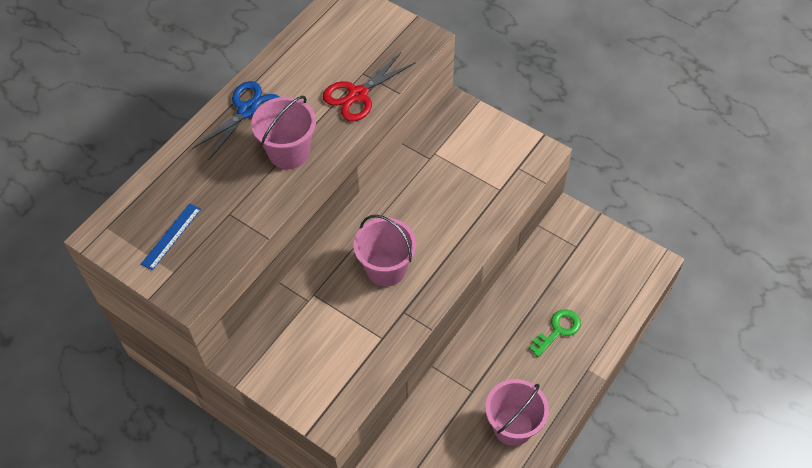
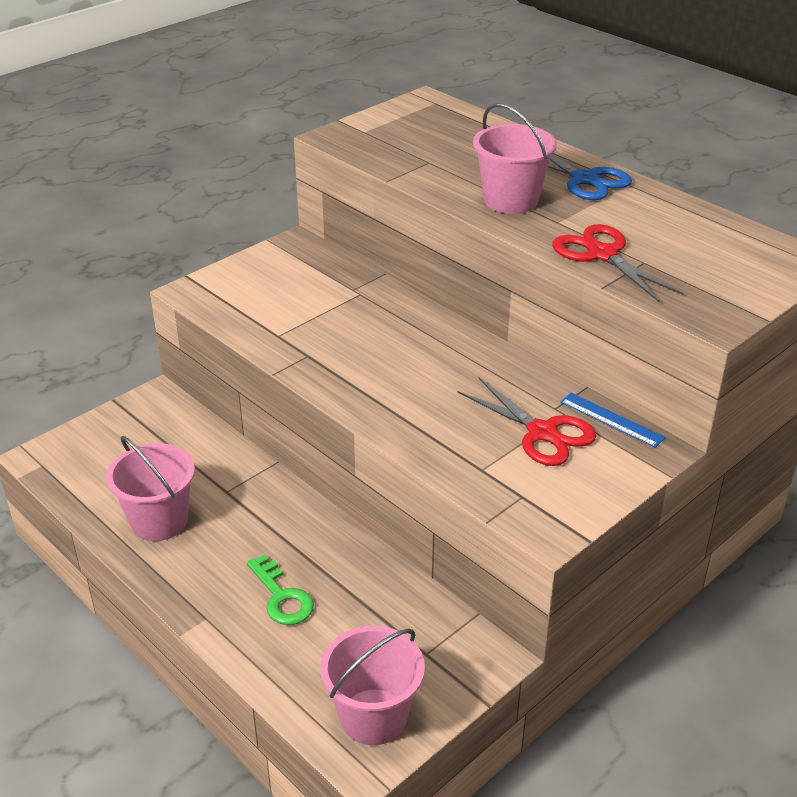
camera: 100 degrees right, 20 degrees down
(171, 236) = (410, 131): blue ruler -> blue ruler (611, 420)
(386, 268) = (377, 349): pink bucket -> pink bucket (373, 717)
(456, 163) = (542, 433): none -> red scissors

